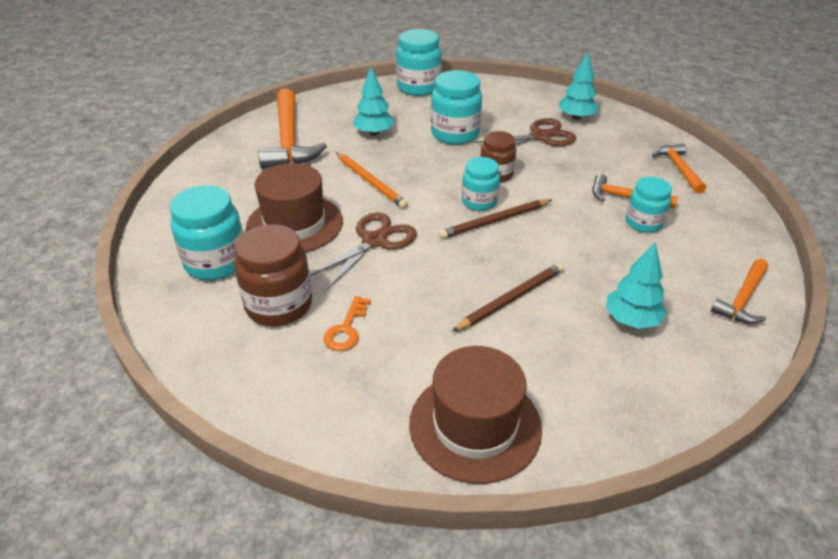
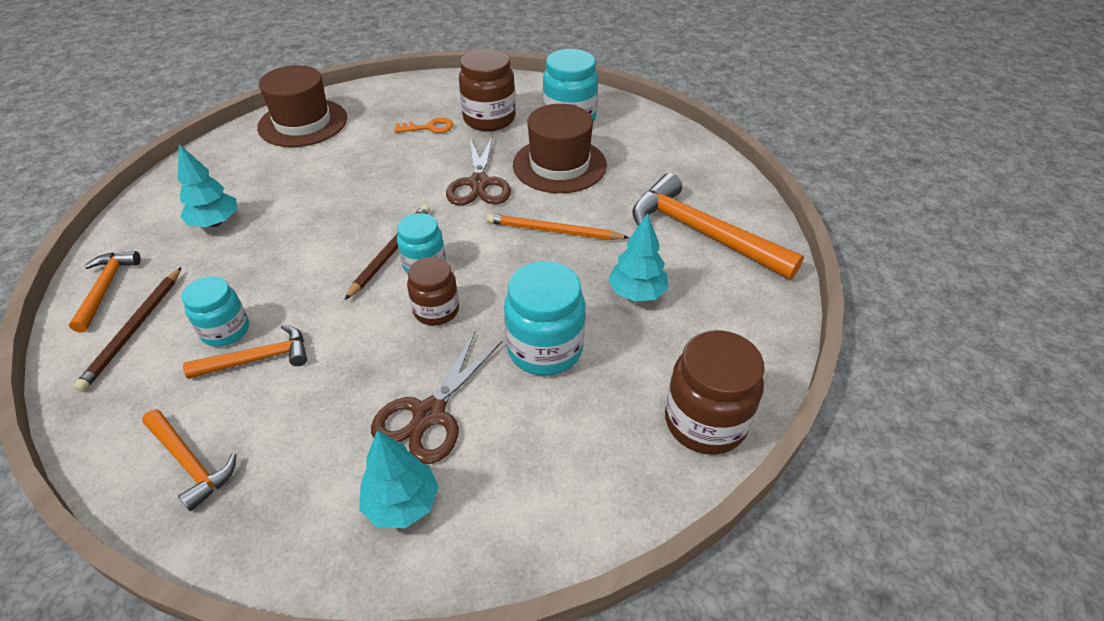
camera: 140 degrees right, 5 degrees up
(346, 329) = (429, 127): orange key -> orange key turned 105 degrees clockwise
(418, 87) = (705, 422): turquoise jar -> brown jar
(511, 299) = (326, 194): brown pencil -> brown pencil (134, 330)

